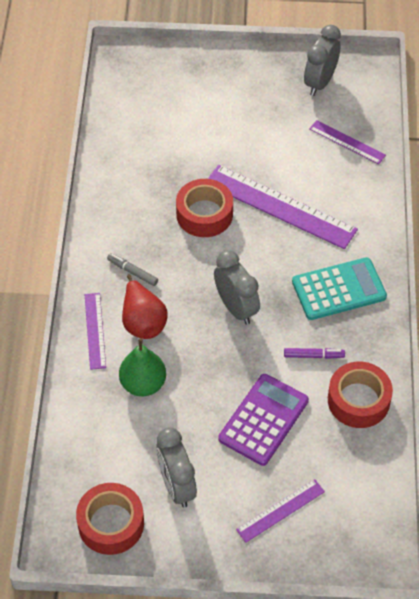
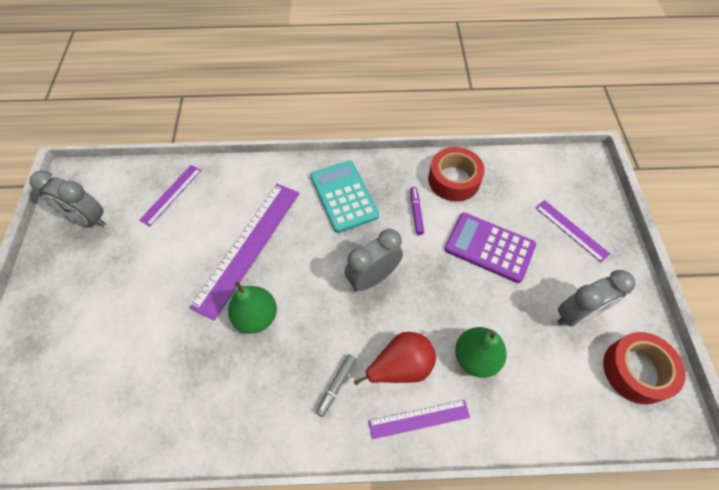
camera: 95 degrees left, 5 degrees up
(204, 214) = (256, 317): red tape -> green pear

